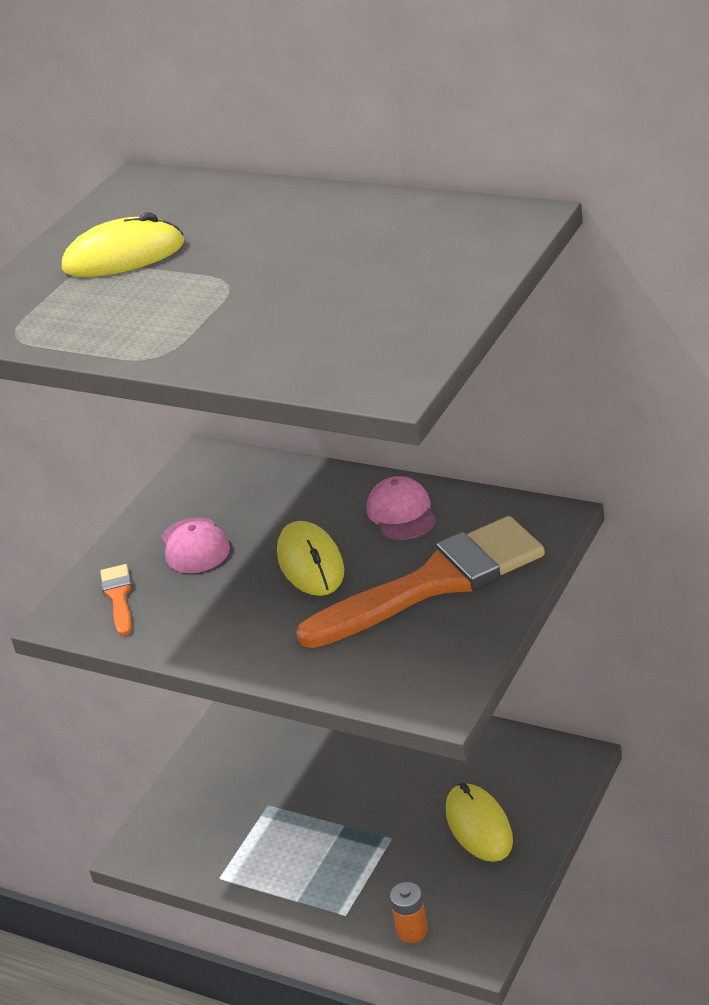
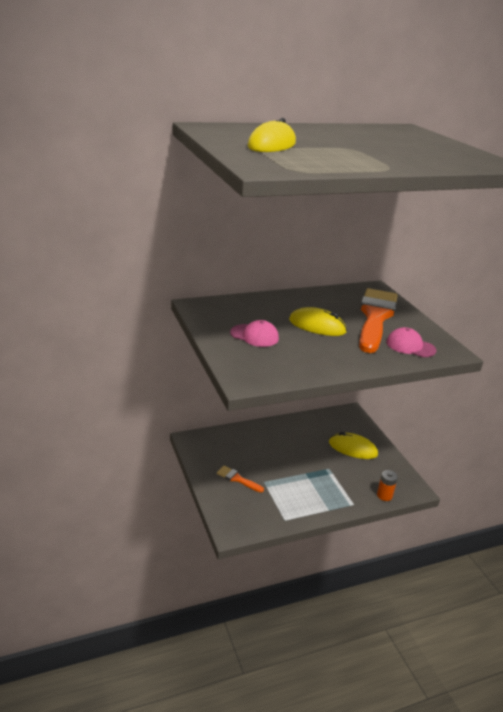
camera: 55 degrees left, 5 degrees down
(118, 597) = (255, 364): orange brush -> orange brush (237, 479)
(401, 513) = (319, 300): pink cap -> pink cap (410, 346)

